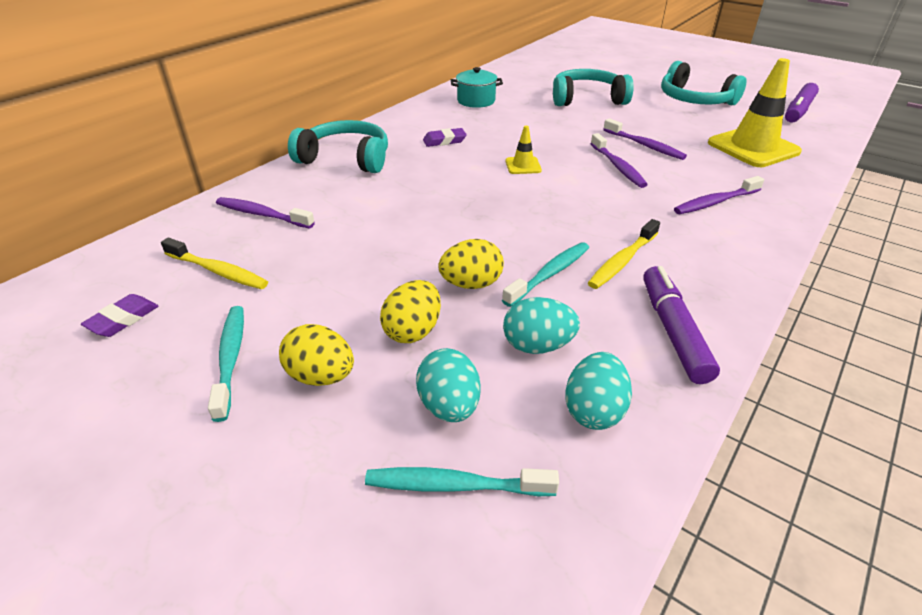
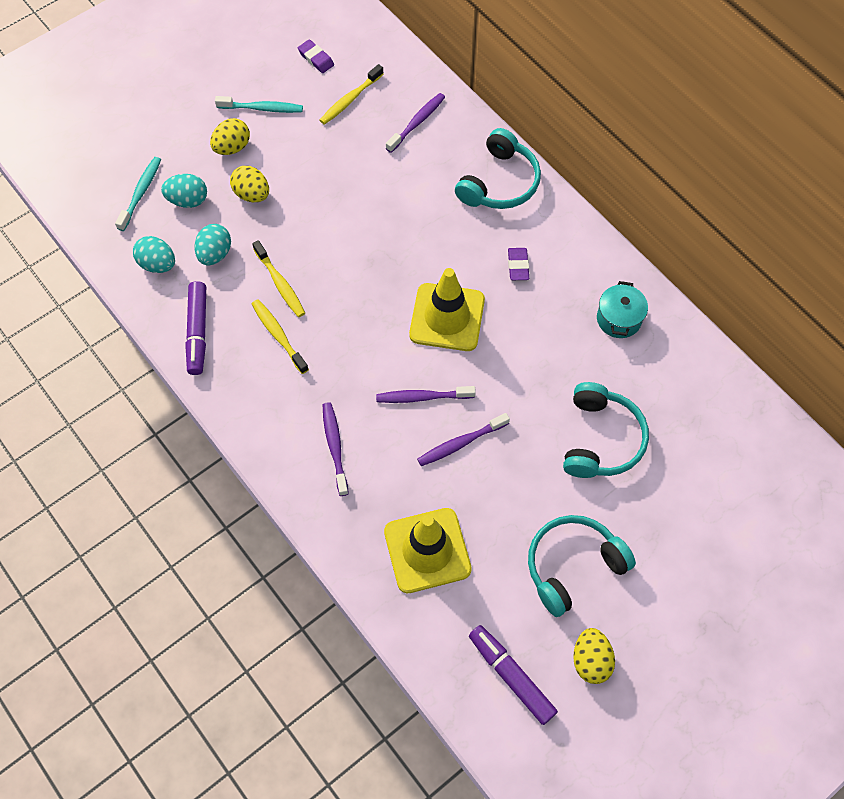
camera: 105 degrees right, 25 degrees up
(471, 284) = (286, 234): yellow egg -> yellow egg (590, 660)
(523, 166) = (447, 317): yellow traffic cone -> yellow traffic cone, size x2.19
(549, 274) = (280, 284): turquoise toothbrush -> yellow toothbrush
(673, 331) = (198, 332): purple marker -> purple marker turned 75 degrees clockwise

